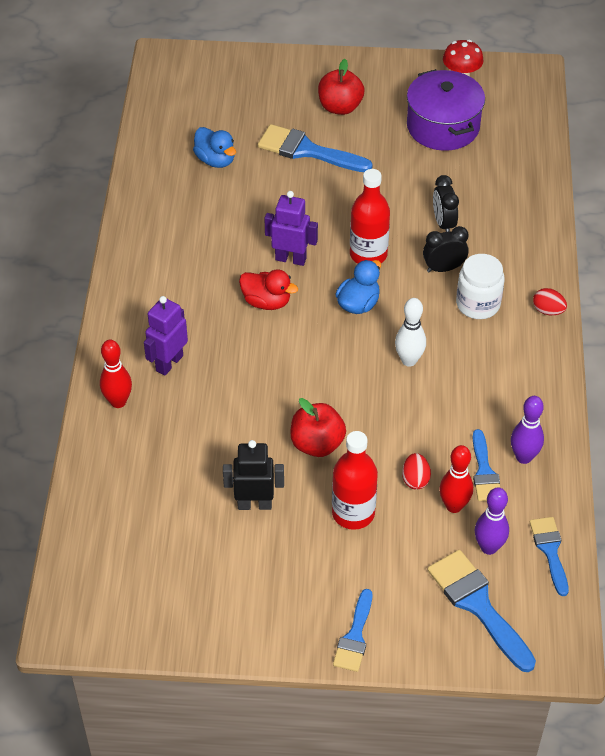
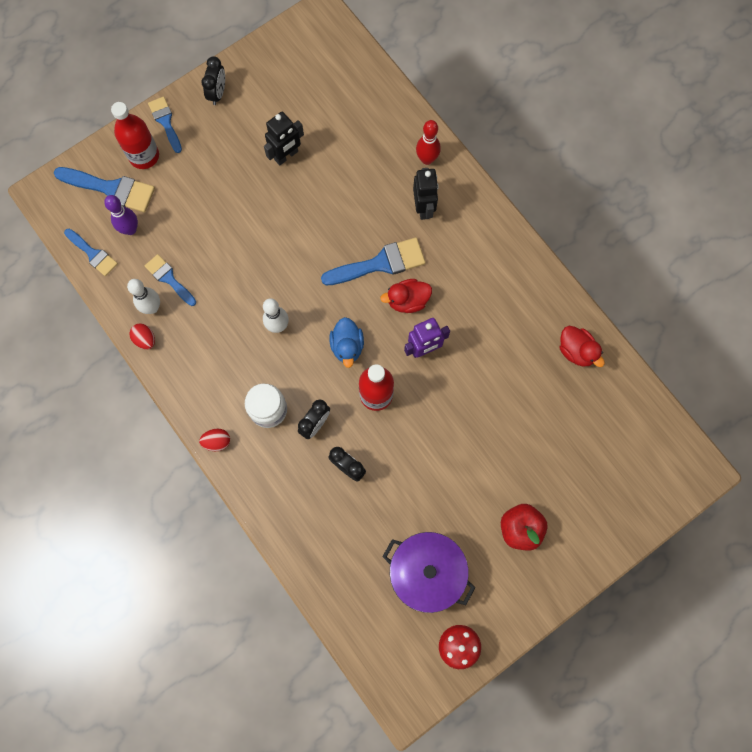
camera: 140 degrees right, 25 degrees up
(163, 177) = (576, 351): none -> red duck
(169, 363) = (424, 208): purple robot -> black robot
(215, 160) = (558, 397): blue duck -> none
(266, 625) = (217, 93): none -> black clock
(307, 150) = (503, 461): blue brush -> blue brush (380, 263)
(317, 444) = (284, 221): red apple -> none
(353, 513) = (225, 192): red bottle -> red bottle (144, 156)
(415, 479) = (206, 242): red egg -> red egg (145, 339)
(454, 506) = (170, 241): red bowling pin -> none
(523, 457) = (152, 307): purple bowling pin -> white bowling pin

